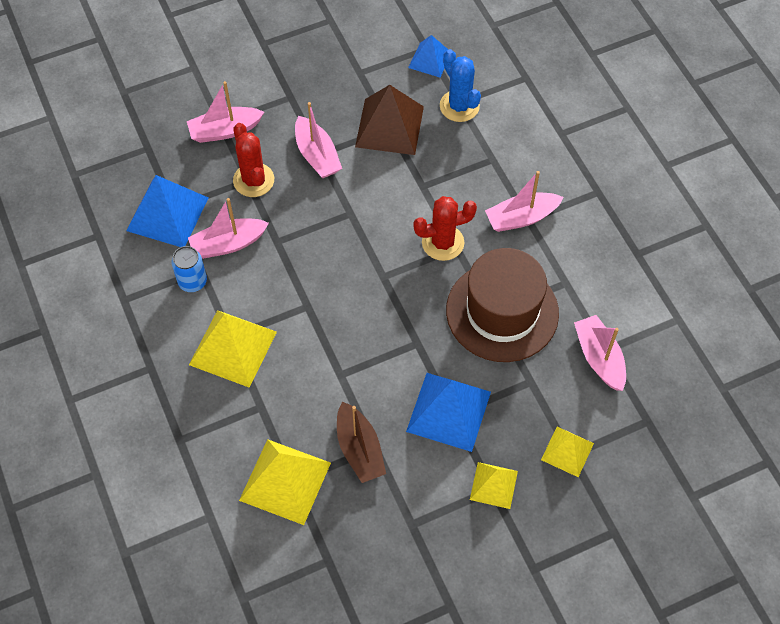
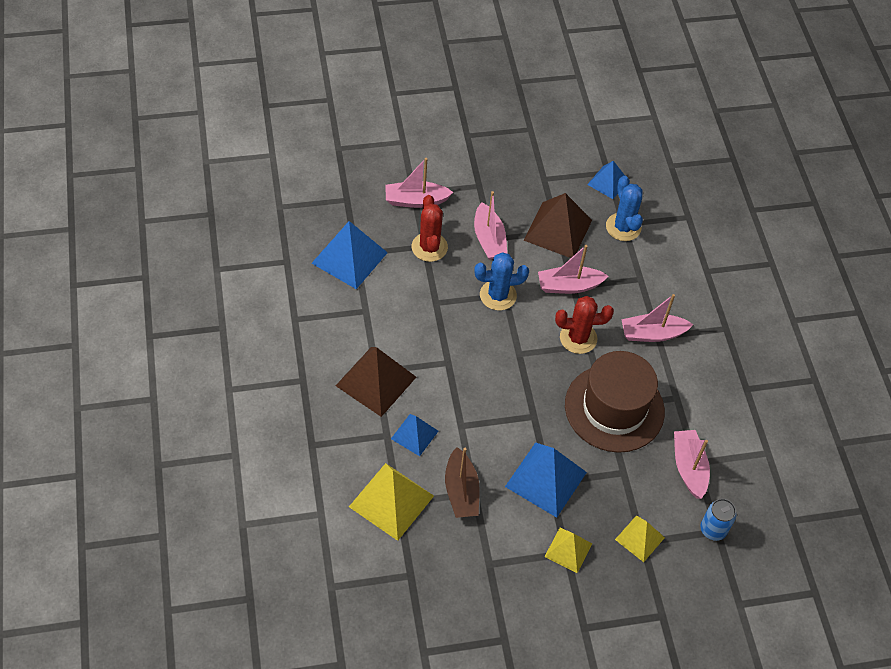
camera: 10 degrees right, 5 degrees down
(192, 282) = (356, 318): blue can -> blue can (713, 529)
(228, 244) = (394, 295): pink boat -> pink boat (569, 286)
(233, 348) = (376, 381): yellow pyramid -> brown pyramid
(291, 398) = (414, 435): none -> blue pyramid
(343, 216) = (498, 295): none -> blue cactus

